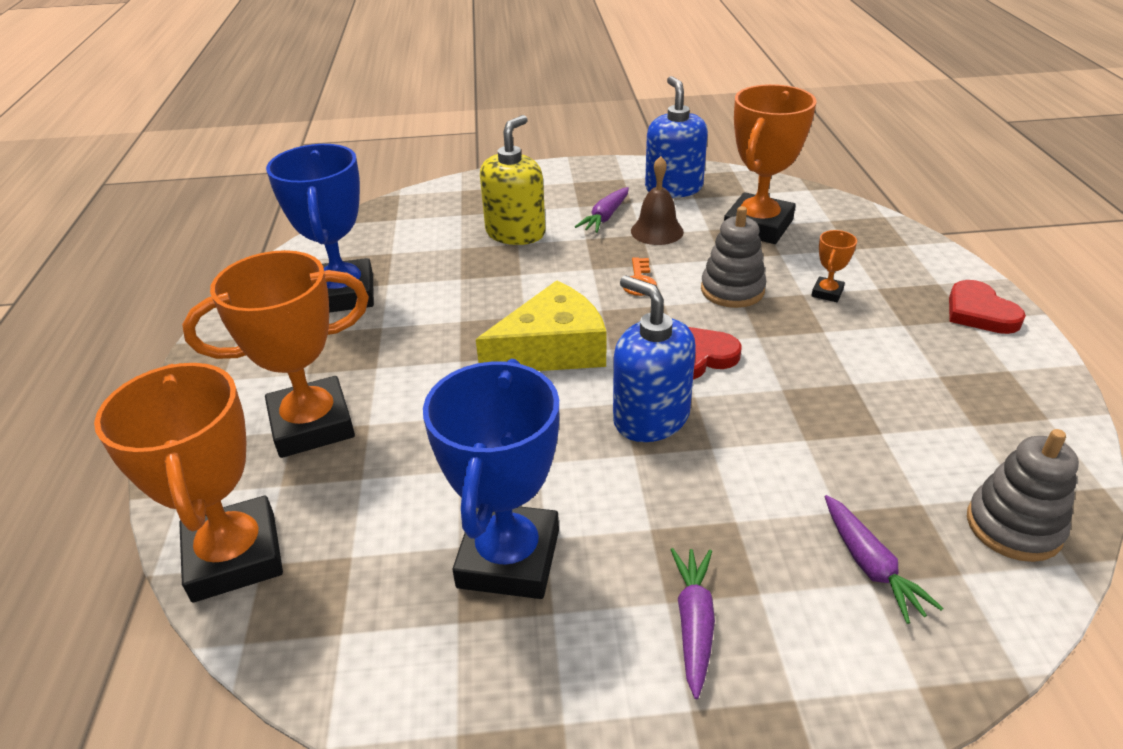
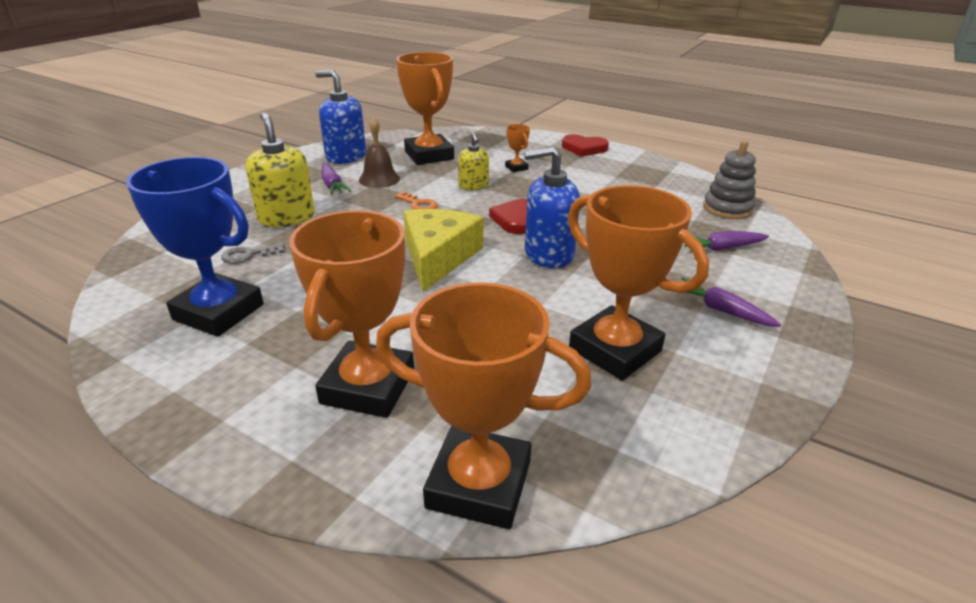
camera: 55 degrees left, 5 degrees down
(434, 255) = (248, 255): none -> grey key
(509, 558) = (615, 350): blue trophy -> orange trophy
(732, 290) = (473, 186): grey stacking toy -> yellow soap dispenser
(870, 565) = (722, 248): purple carrot -> purple carrot turned 150 degrees clockwise

